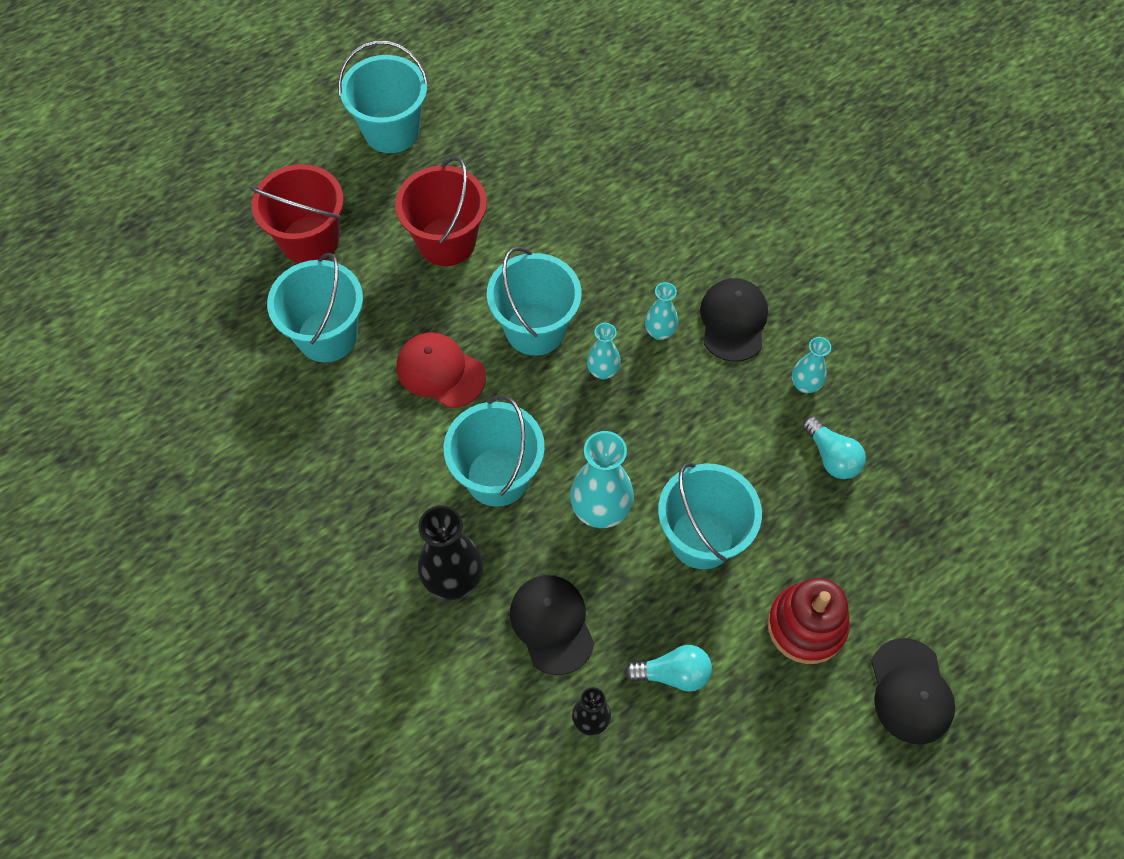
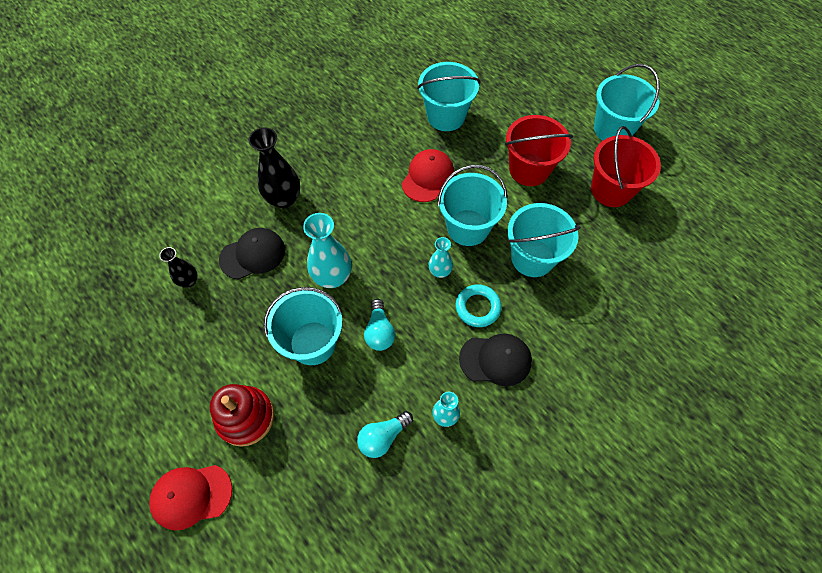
camera: 85 degrees right, 0 degrees up
(310, 240) = (514, 98): red bucket -> red bucket (611, 190)
(497, 477) = (354, 216): turquoise bucket -> turquoise bucket (532, 258)
(660, 332) = (477, 307): turquoise vase -> turquoise ring
(673, 673) = (216, 328): turquoise light bulb -> turquoise light bulb (379, 331)
(910, 691) = (191, 496): black cap -> red cap

